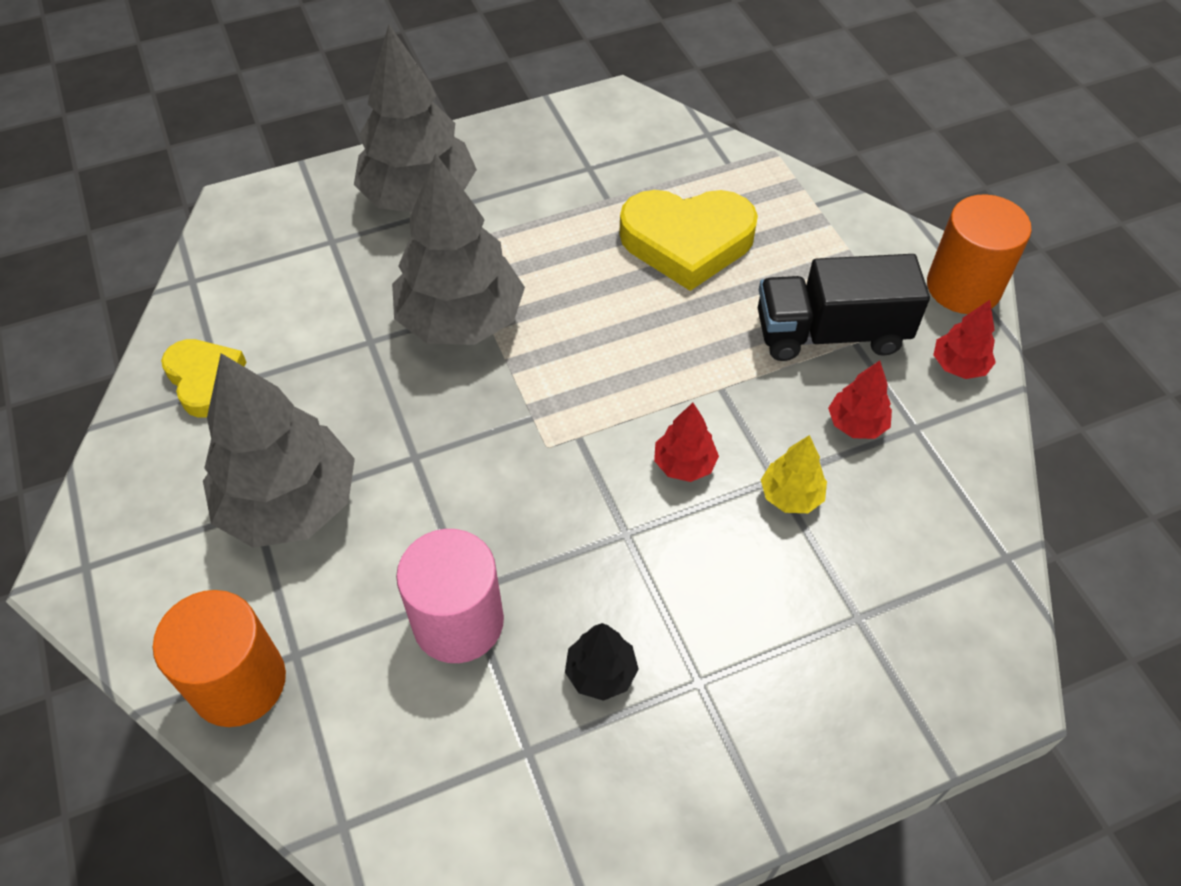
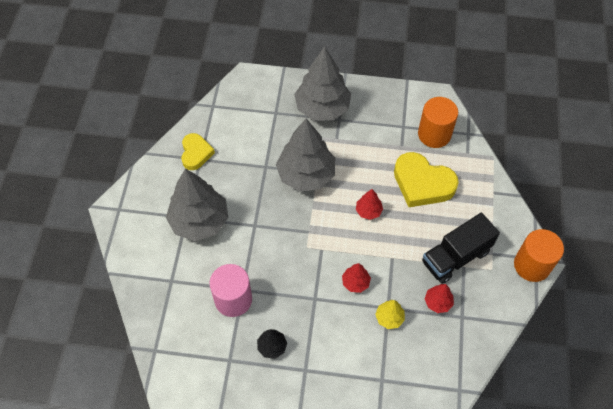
camera: 30 degrees right, 5 degrees up
(239, 682) = (147, 280): orange cylinder -> orange cylinder (434, 134)
(830, 333) = (455, 257): black truck -> black truck turned 60 degrees counterclockwise
(959, 365) = (501, 300): red tree -> red tree (368, 211)

